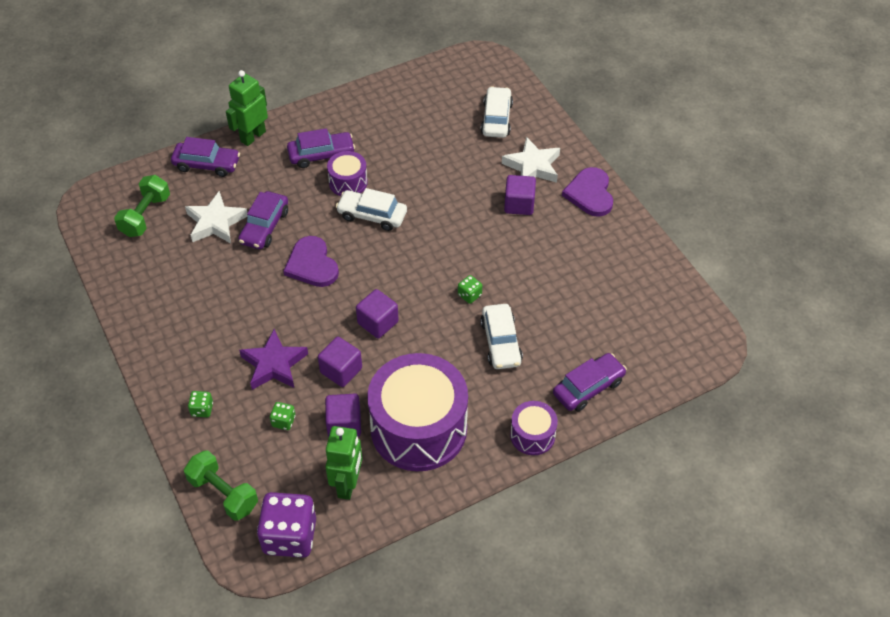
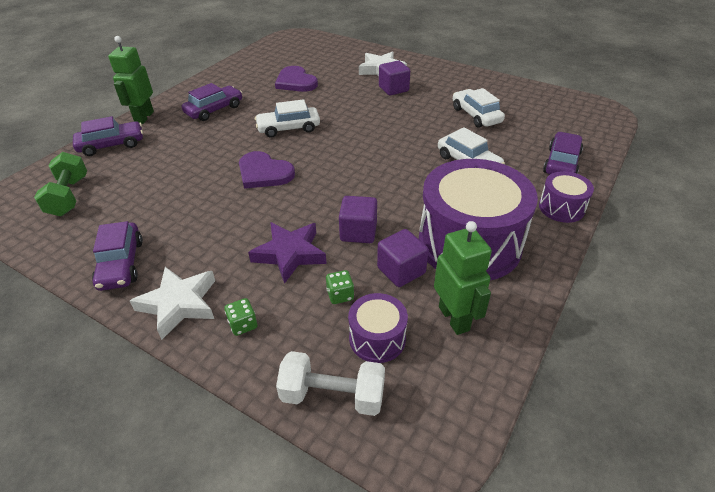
camera: 30 degrees left, 10 degrees down
(215, 222) = (148, 177): white star -> white star (179, 304)
(223, 493) = (333, 395): green dumbbell -> white dumbbell
(264, 226) = (199, 164): purple car -> purple car (121, 264)
(290, 536) = (445, 399): purple dice -> none
(348, 182) = (251, 117): purple drum -> purple drum (377, 338)
(378, 322) = (358, 188): purple cube -> none
(469, 295) = (413, 145): green dice -> none
(496, 119) = (332, 57): white car -> white car (476, 115)
(590, 194) = (434, 70): purple heart -> purple heart (296, 82)

